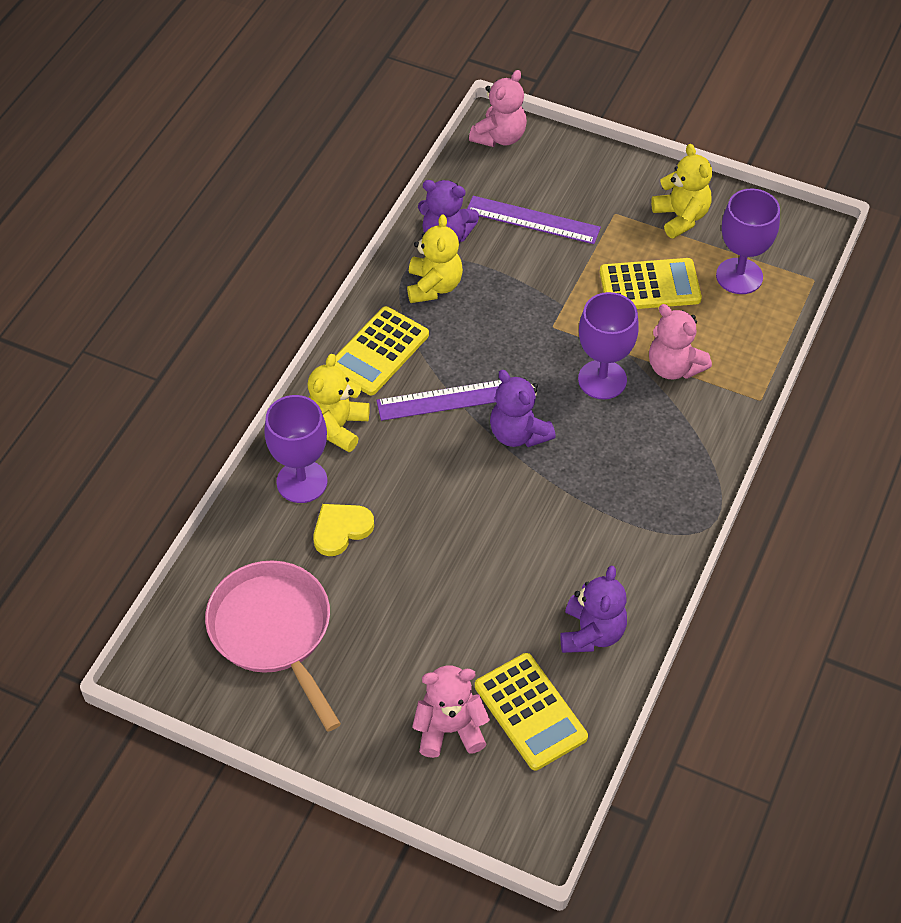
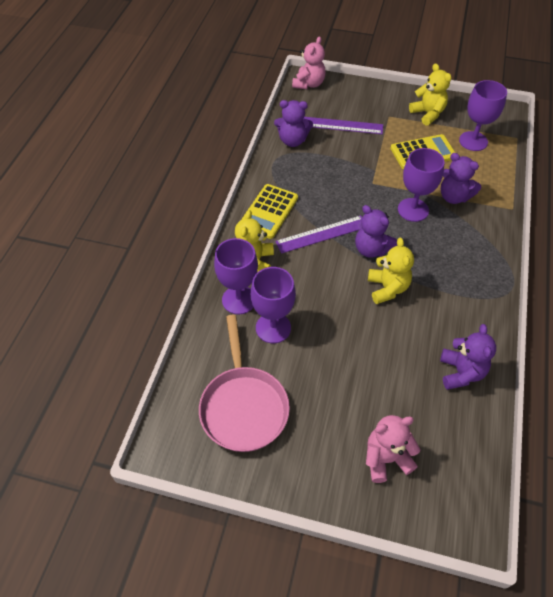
camera: 10 degrees left, 0 degrees up
(274, 631) = (243, 406): pink pan -> pink pan turned 150 degrees counterclockwise
(341, 529) = (273, 328): yellow heart -> purple goblet
(434, 286) = (293, 169): yellow teddy bear -> yellow teddy bear (387, 288)
(530, 712) = (438, 436): yellow calculator -> none
(674, 367) = (454, 197): pink teddy bear -> purple teddy bear

